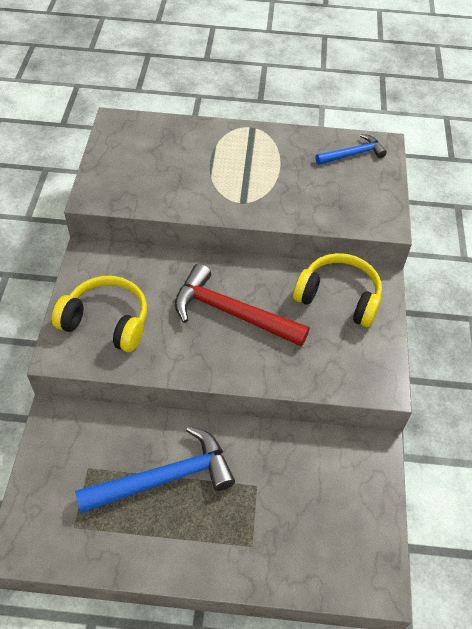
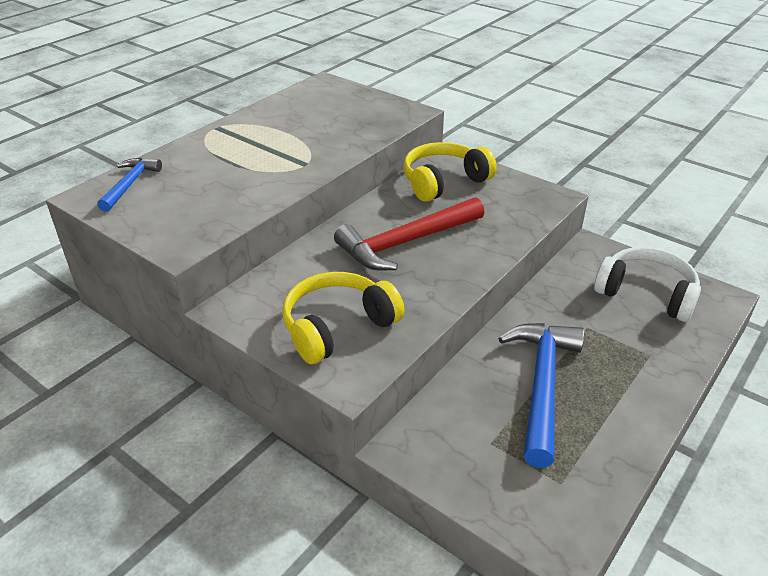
camera: 55 degrees left, 15 degrees down
(336, 518) = (646, 294): none -> white headphones
(352, 154) = (316, 97): blue hammer -> blue hammer (129, 184)

